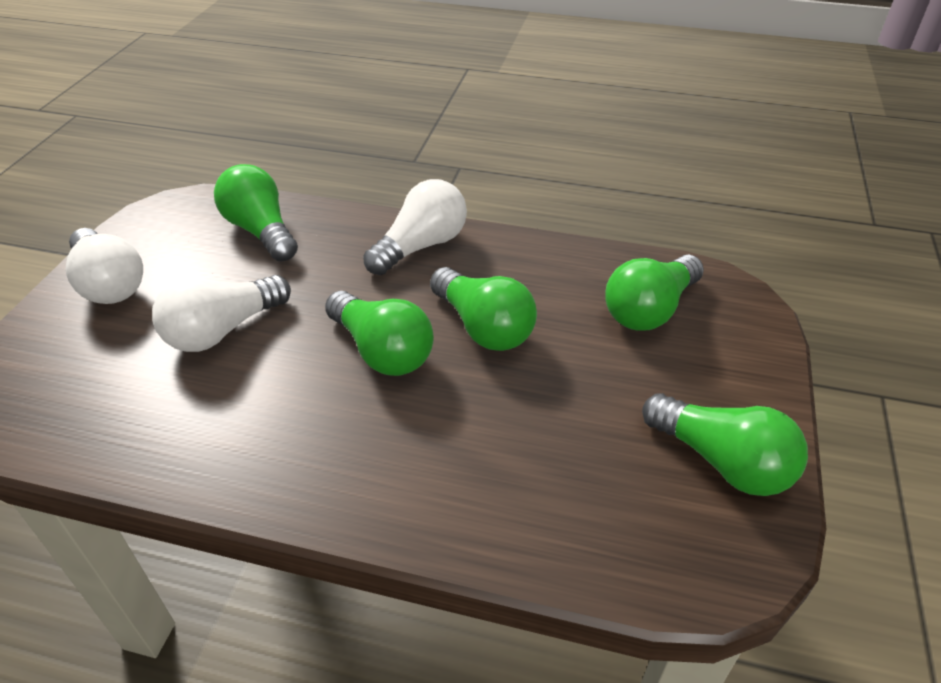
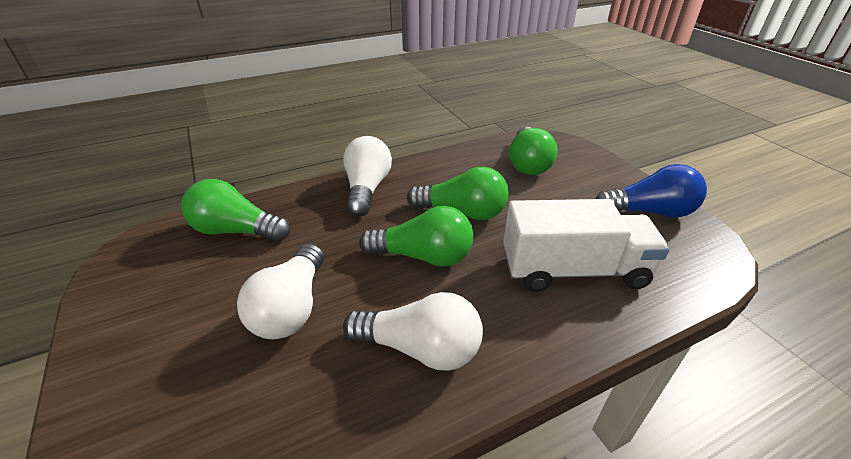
camera: 40 degrees left, 5 degrees down
(109, 284) = (135, 333): white light bulb -> white light bulb (420, 348)
(512, 463) = (573, 270): none -> white truck
(722, 461) = (649, 212): green light bulb -> blue light bulb

